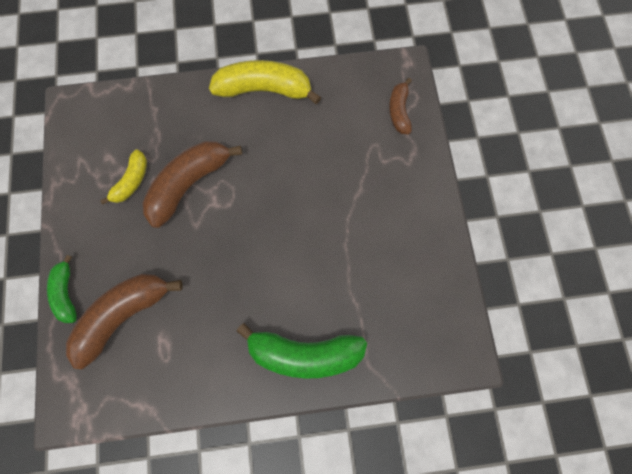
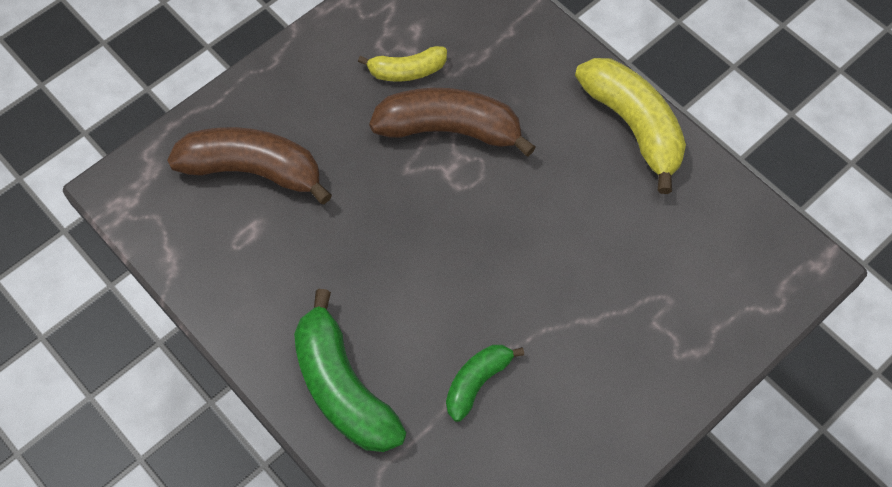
camera: 55 degrees right, 10 degrees down
(66, 293) = (238, 99): green banana -> green banana (477, 382)
(399, 111) = (739, 298): brown banana -> none

